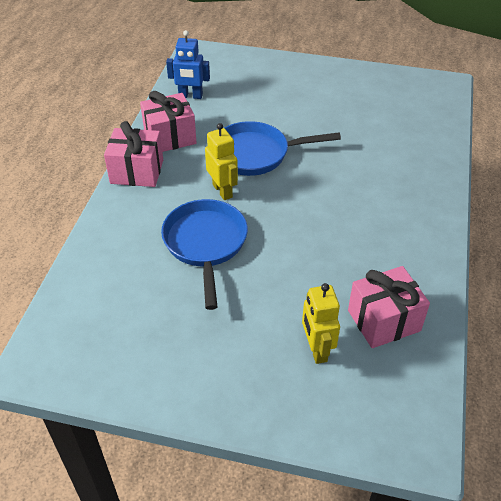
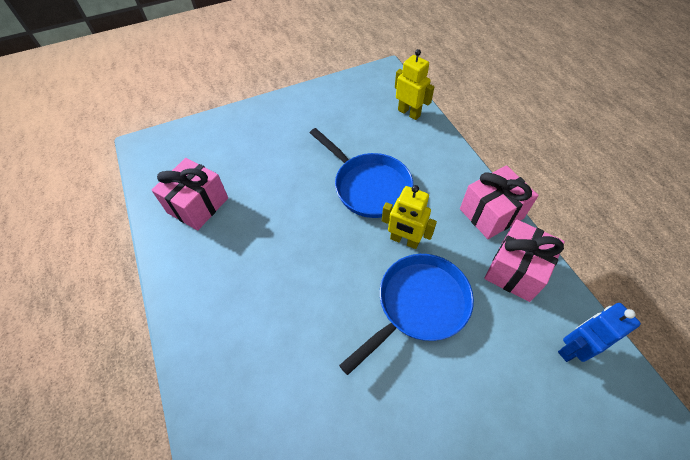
camera: 145 degrees right, 10 degrees up
(316, 349) = (234, 162): yellow robot -> yellow robot (409, 113)

